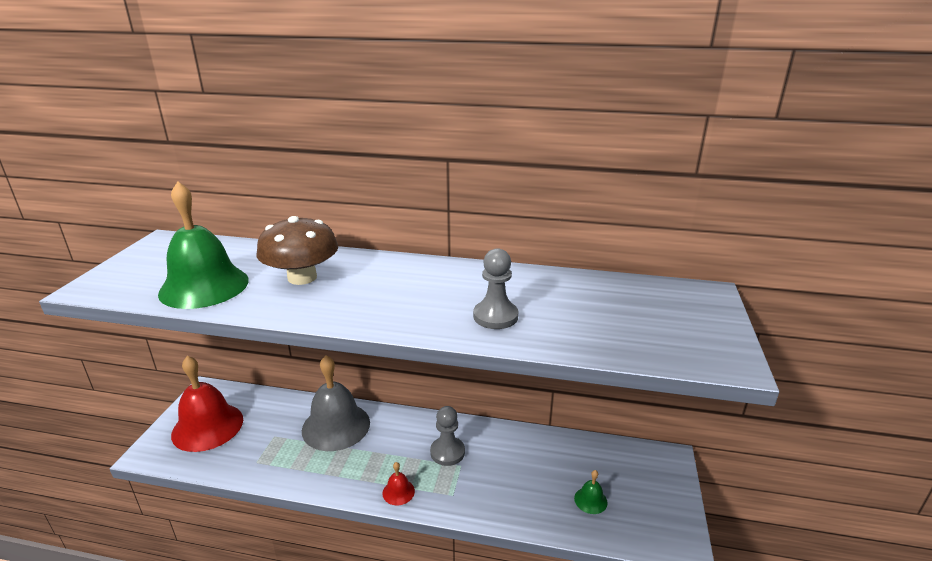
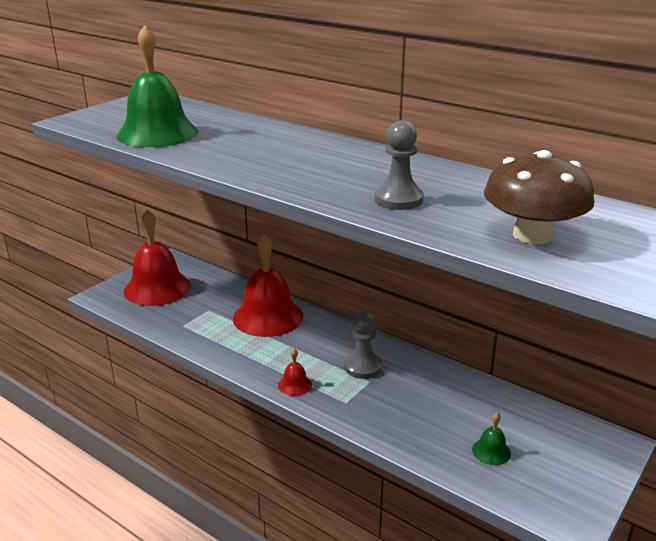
camera: 25 degrees right, 0 degrees up
(302, 277) = (243, 141): brown mushroom -> brown mushroom (532, 235)
(336, 426) = (268, 316): grey bell -> red bell

